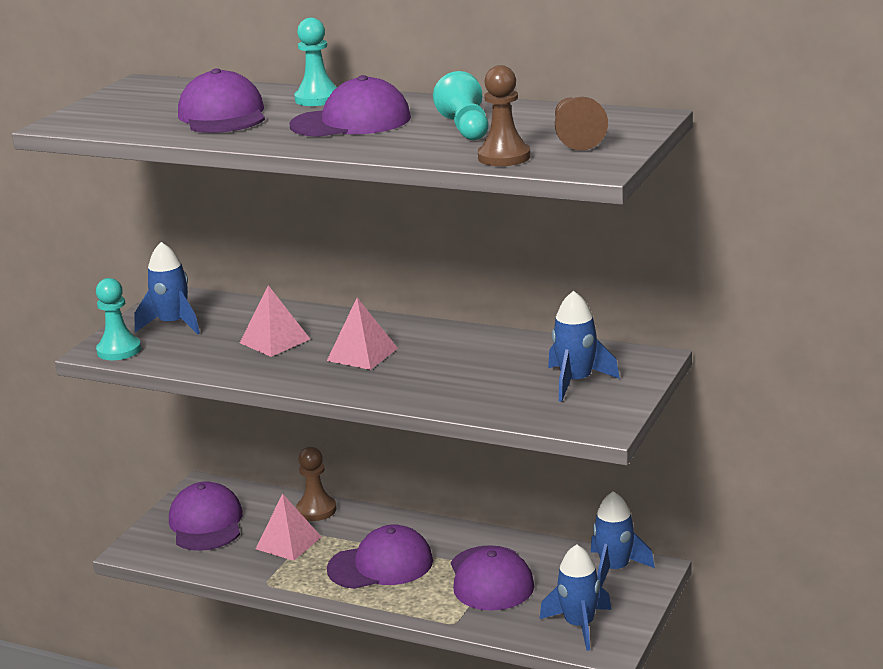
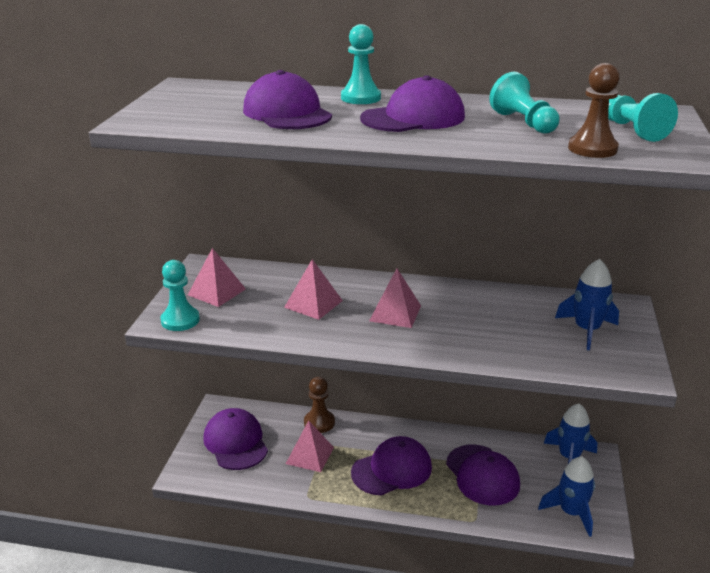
camera: 15 degrees left, 5 degrees up
(173, 324) = (216, 292): blue rocket -> pink pyramid
(576, 138) = (633, 130): brown pawn -> turquoise pawn

